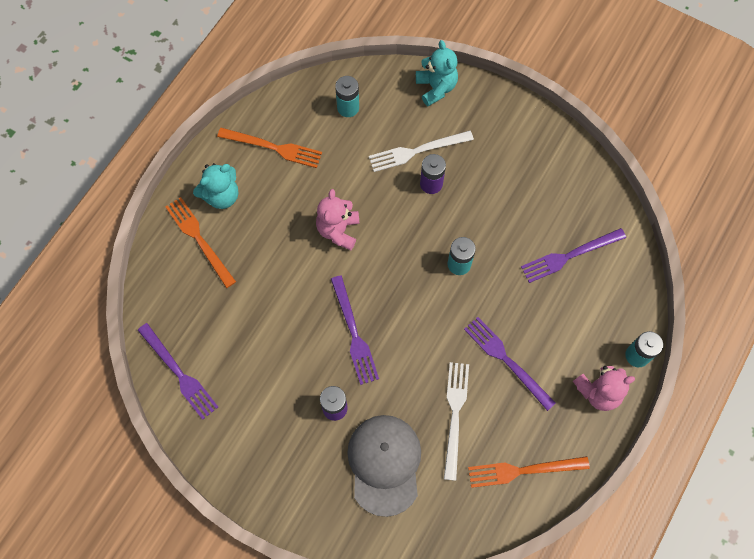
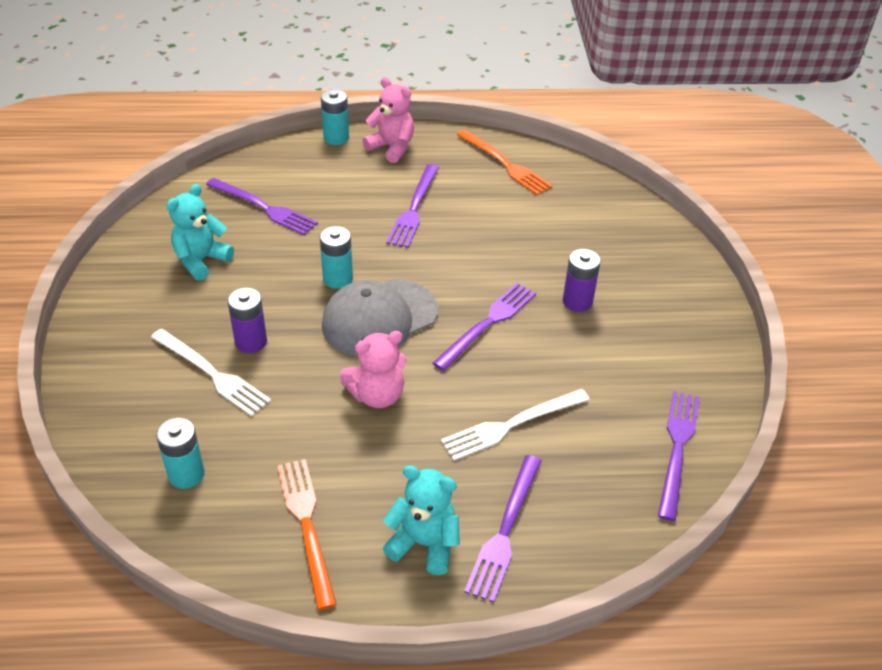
camera: 125 degrees left, 25 degrees down
(199, 239) = (505, 530): orange fork -> purple fork
(384, 464) = (591, 245): grey cap -> grey cap (379, 318)
(436, 88) = (99, 397): turquoise teddy bear -> turquoise teddy bear (201, 260)
(455, 415) = (499, 220): white fork -> white fork (511, 425)

